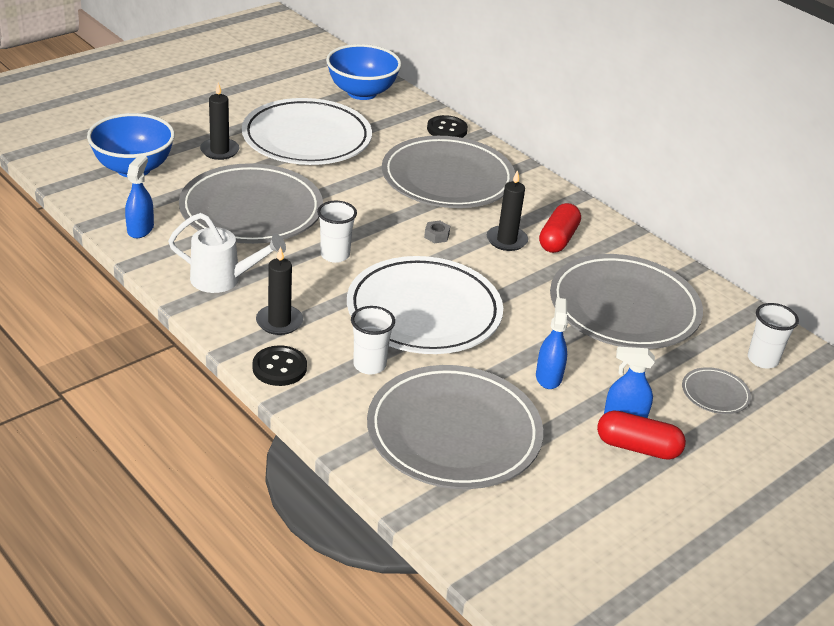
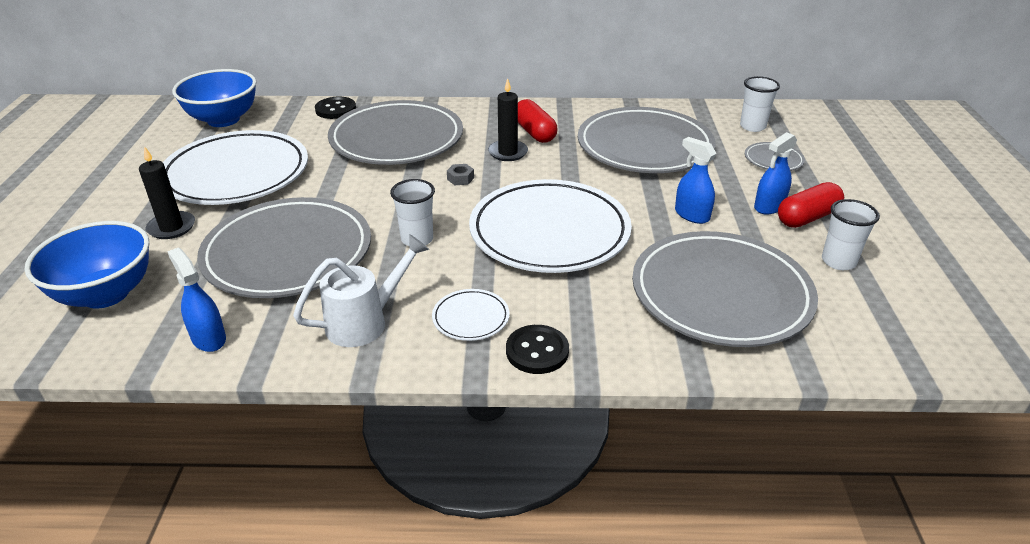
camera: 45 degrees left, 0 degrees up
(279, 322) = (471, 318): black candle -> white plate
(369, 365) = (588, 295): white cup -> white cup (838, 261)

